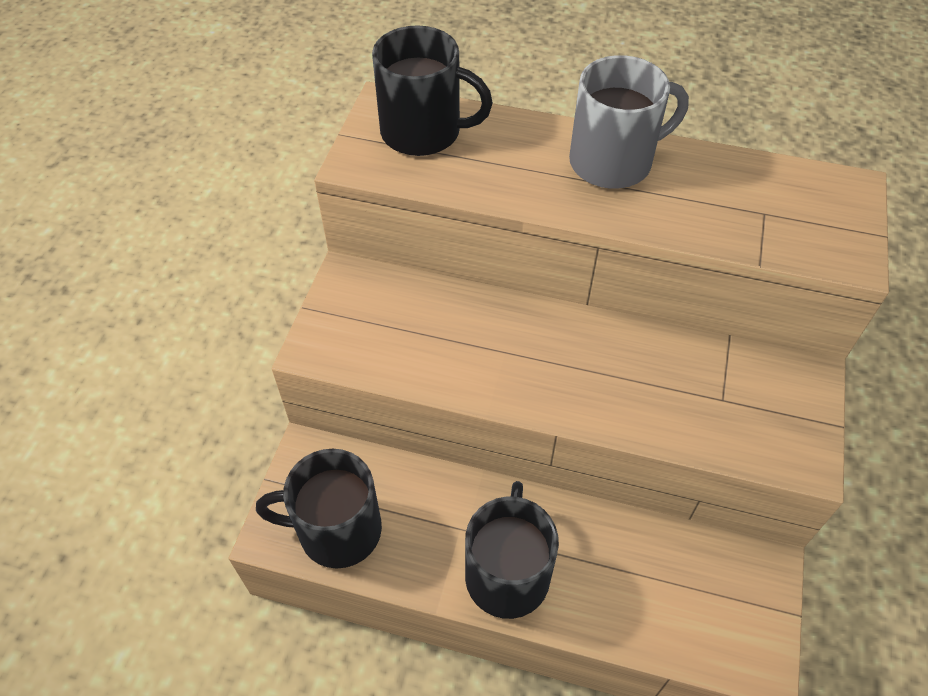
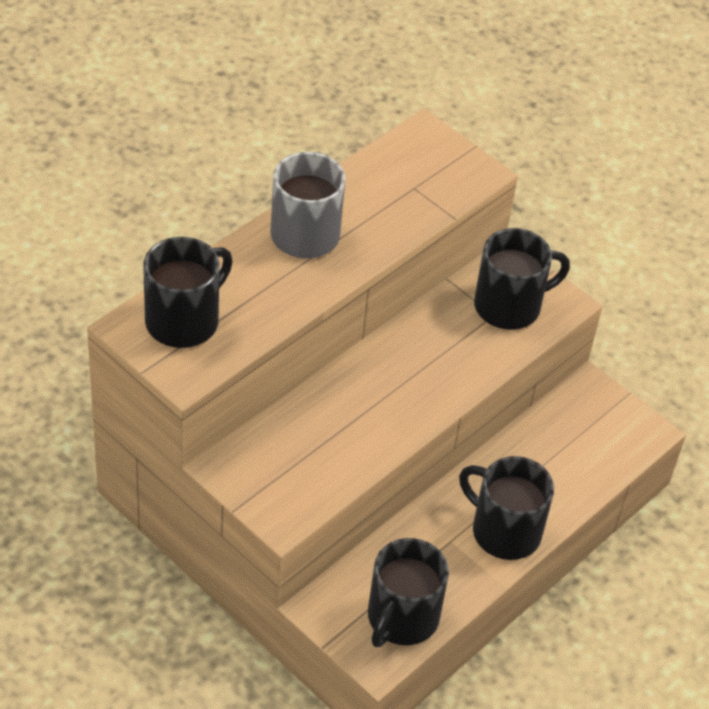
camera: 65 degrees left, 5 degrees down
(749, 408) = (509, 306): none -> black mug

